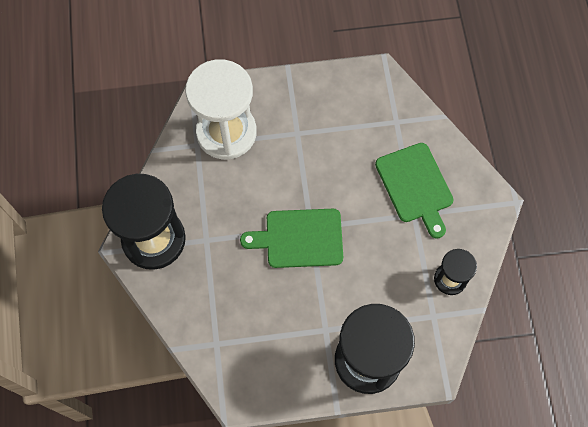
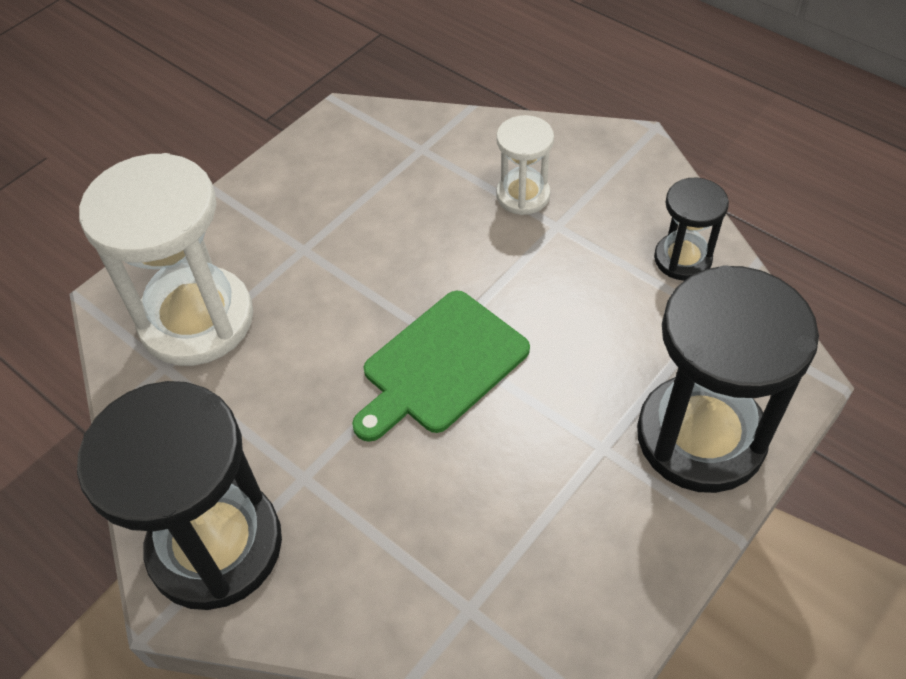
camera: 40 degrees left, 15 degrees down
(415, 186) = (523, 195): green cutting board -> white hourglass

